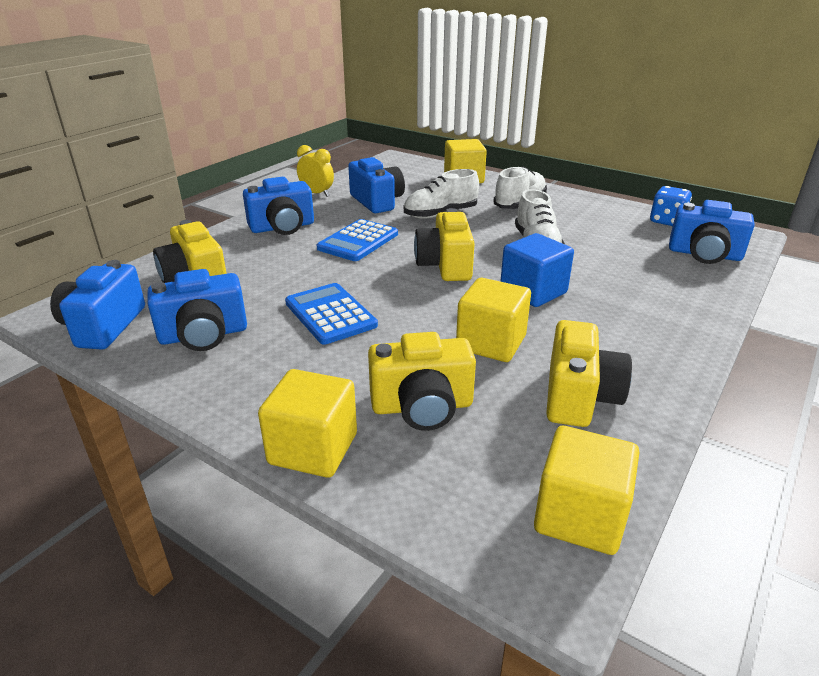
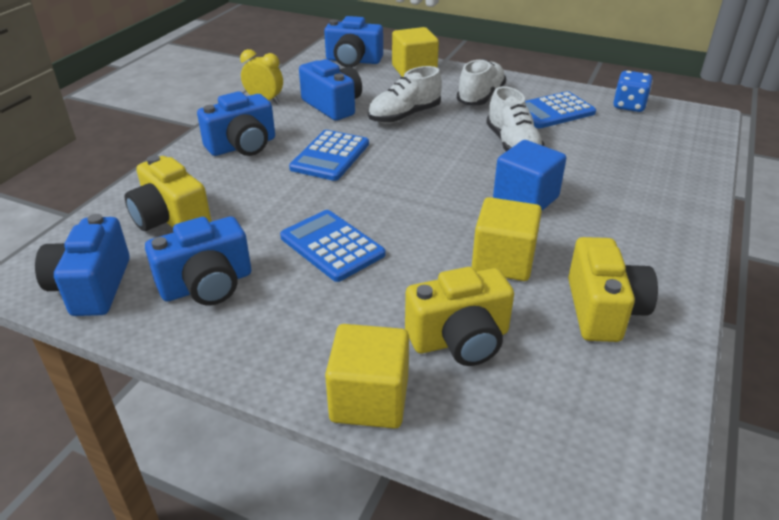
camera: 10 degrees left, 5 degrees up
(445, 265) = (429, 177): yellow camera -> none
(579, 516) = (640, 433): yellow cube -> none
(587, 220) = (553, 111): none -> blue calculator
(704, 254) = (674, 141): blue camera -> blue camera (353, 61)

